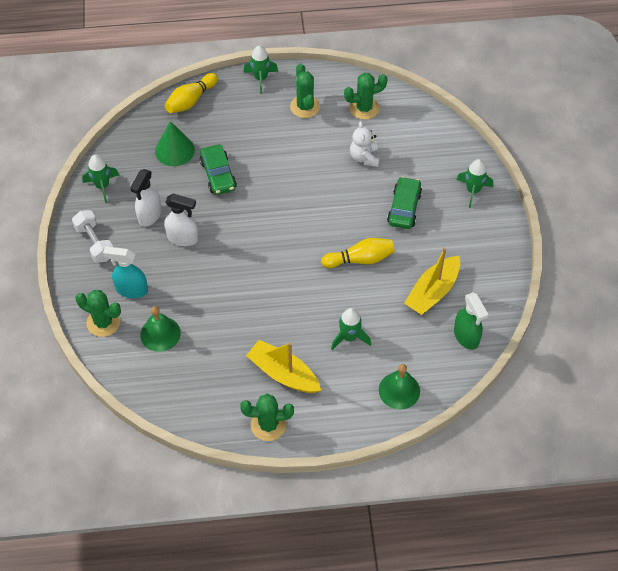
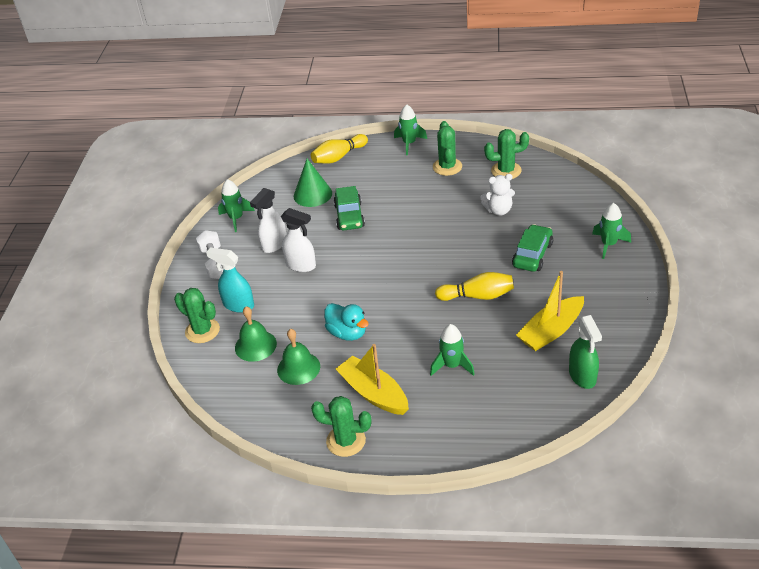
camera: 15 degrees right, 15 degrees down
(245, 311) = (347, 333): none -> turquoise duck
(364, 158) = (498, 210): white teddy bear -> white teddy bear turned 105 degrees counterclockwise
(399, 390) = (497, 421): green bell -> green bell (298, 368)

